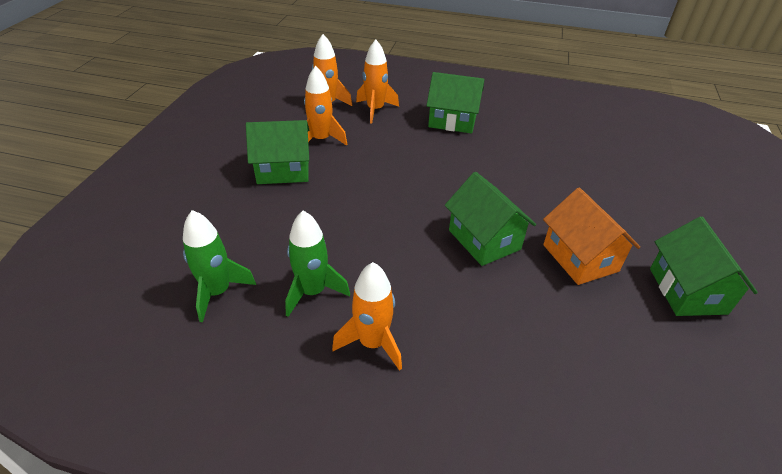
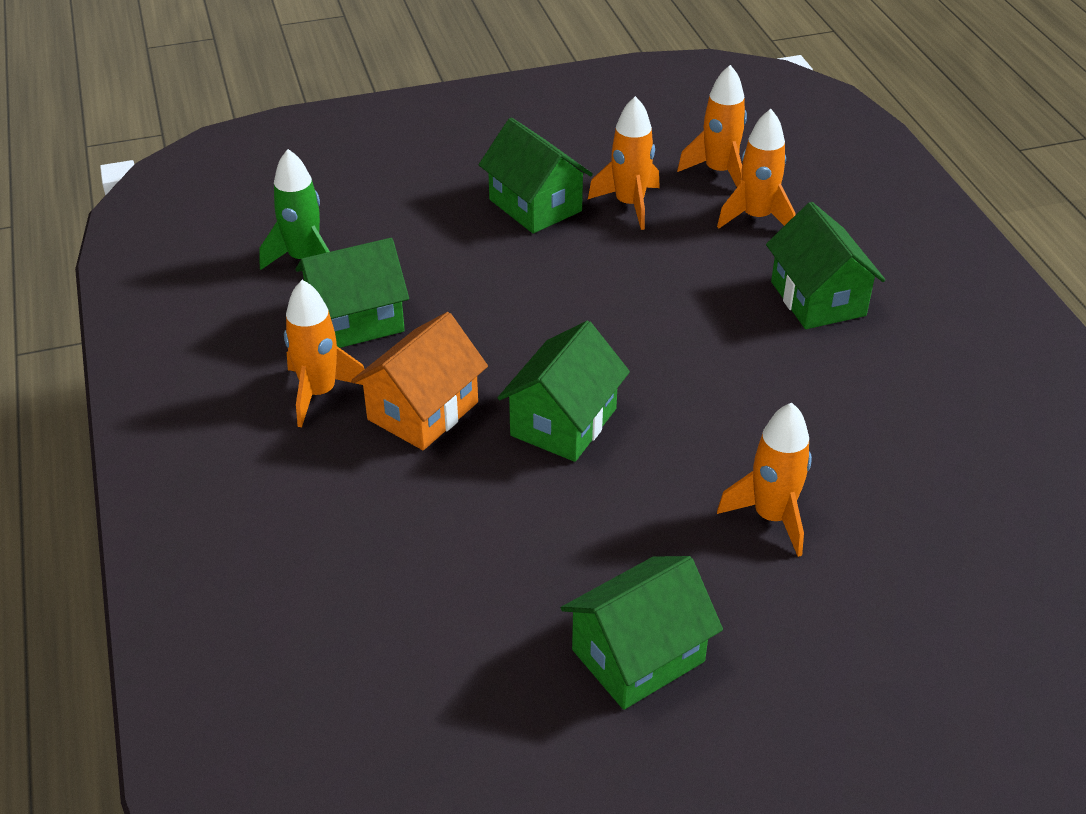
camera: 60 degrees right, 0 degrees up
(313, 292) = (356, 321): green rocket -> green house
(580, 258) = (610, 525): orange house -> orange house (423, 411)
(600, 201) = (771, 517): none -> orange rocket

